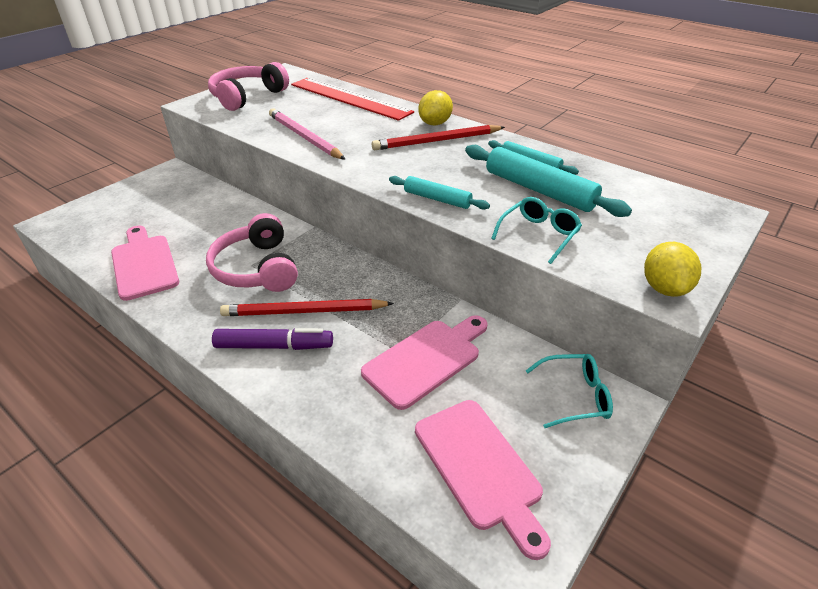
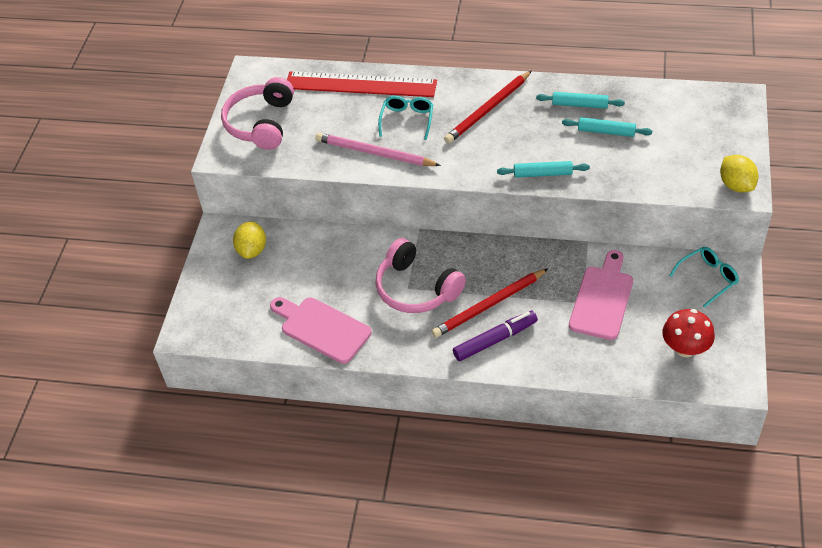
camera: 25 degrees left, 10 degrees up
(435, 123) = (467, 87): yellow lemon -> yellow lemon (252, 250)
(480, 467) = (685, 348): pink cutting board -> red mushroom
(538, 235) = (636, 176): turquoise glasses -> turquoise glasses (407, 120)
(539, 190) = (606, 132): turquoise rolling pin -> turquoise rolling pin, size x0.58

